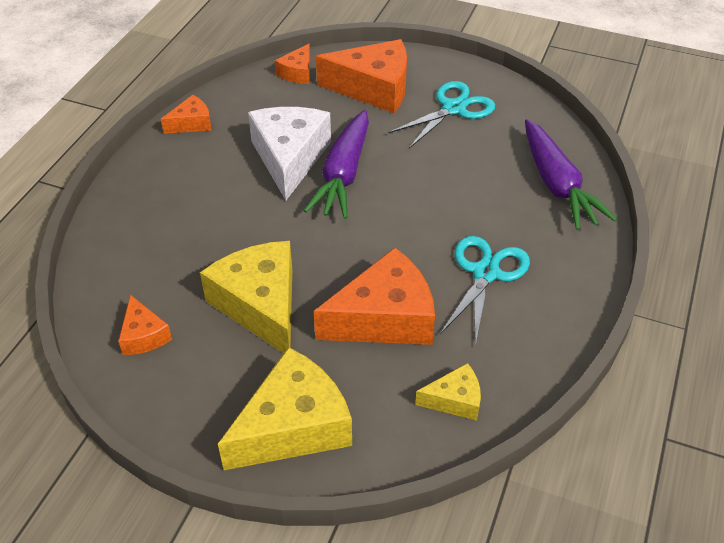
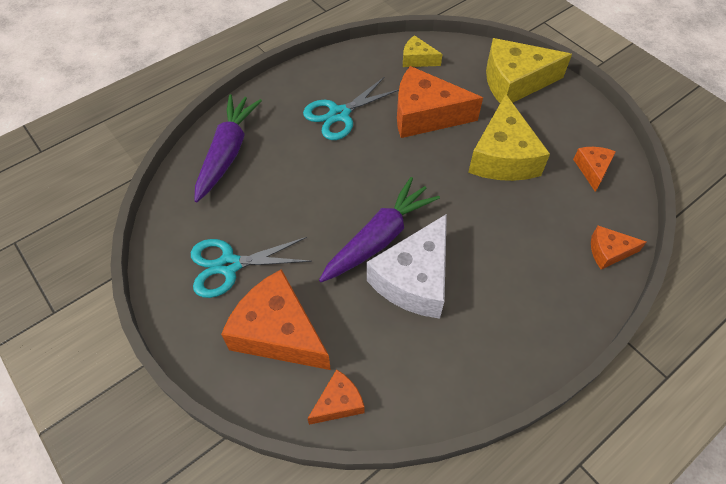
camera: 150 degrees left, 10 degrees up
(191, 123) = (489, 376): orange cheese -> orange cheese (608, 252)

